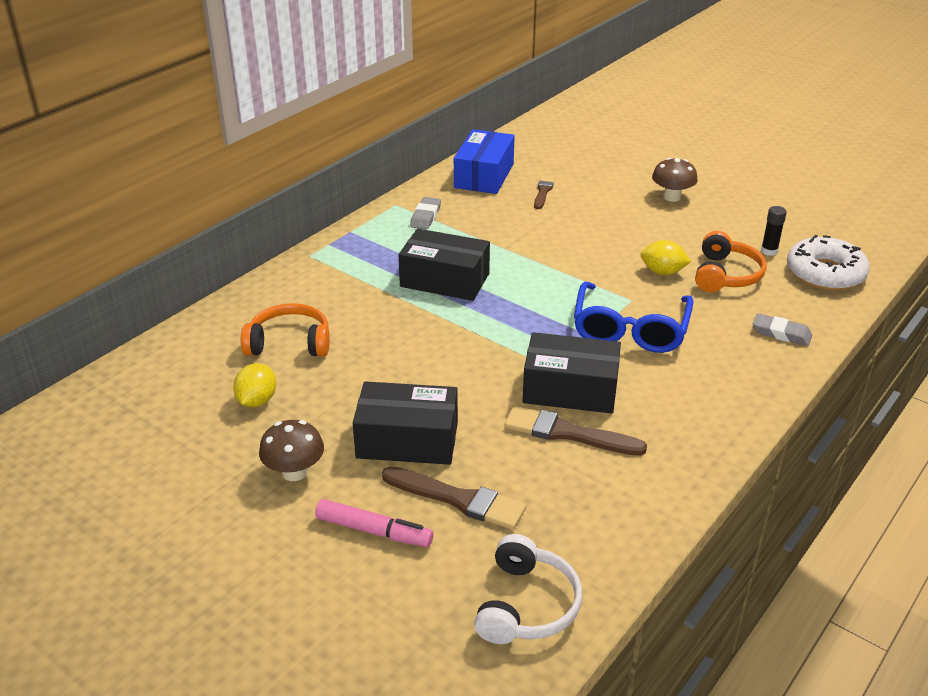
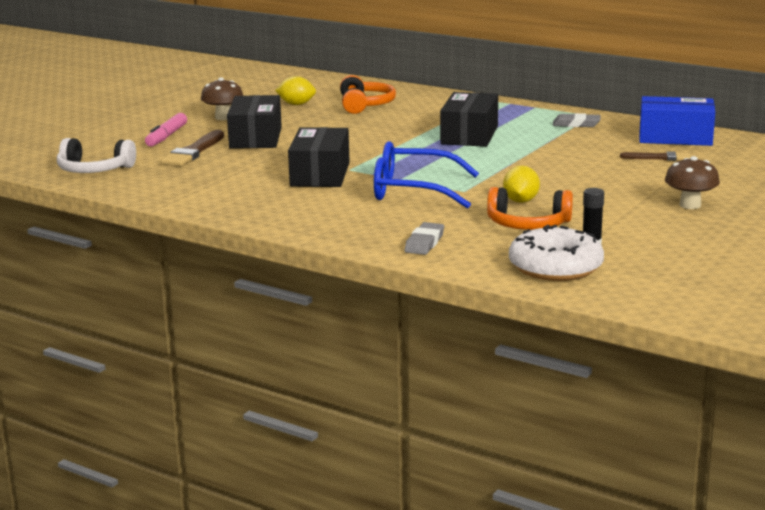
camera: 85 degrees right, 15 degrees down
(567, 433) = (264, 175): brown brush -> none

